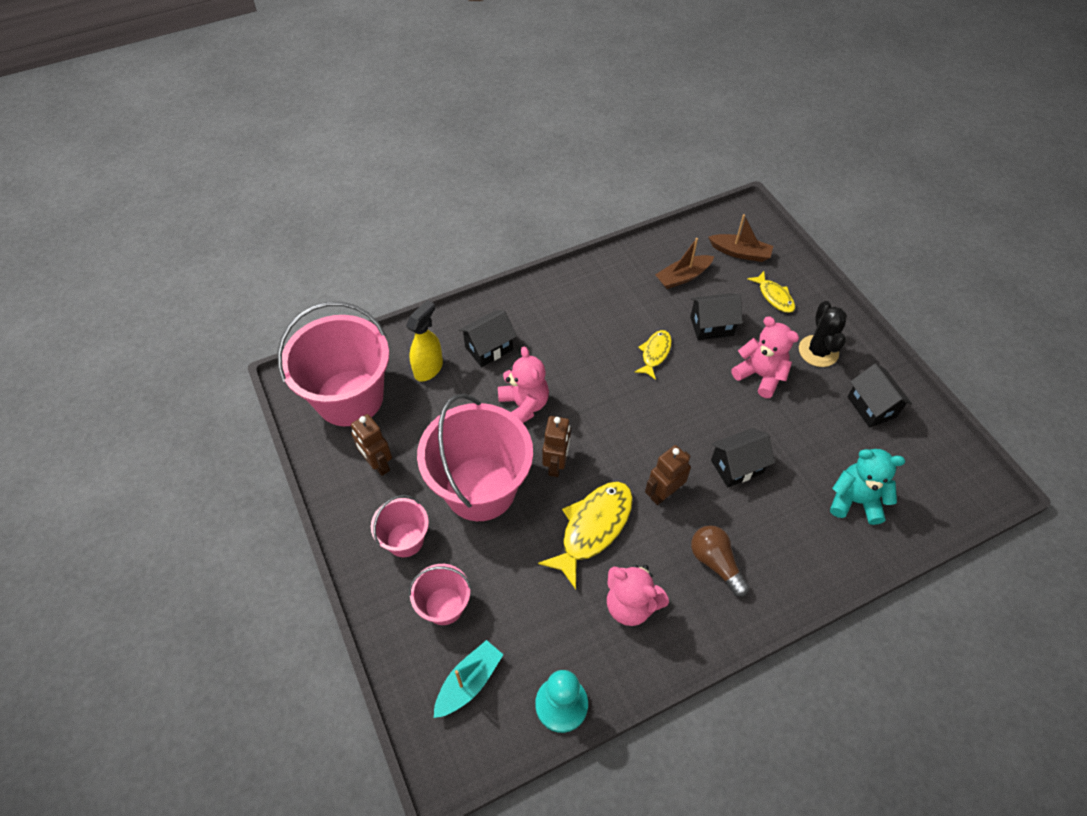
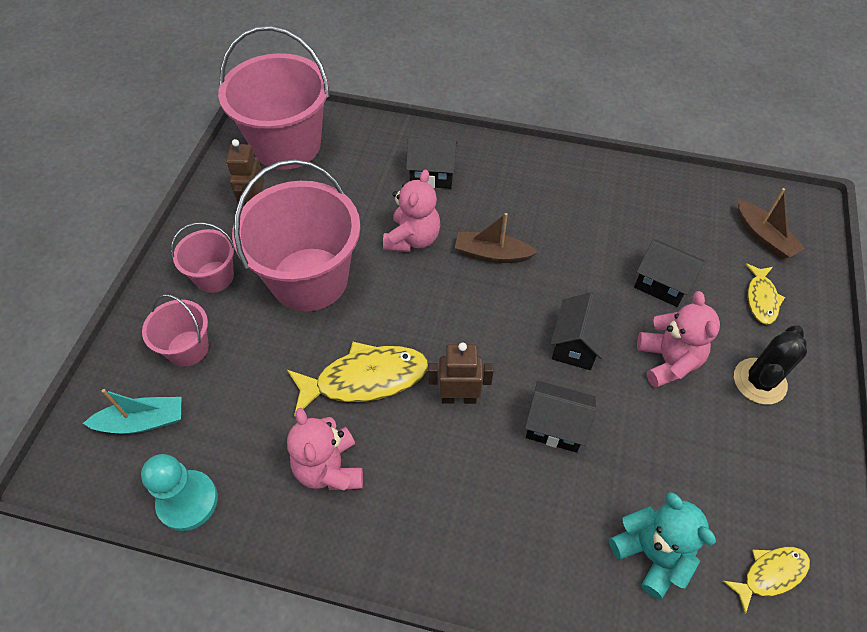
camera: 40 degrees right, 0 degrees up
(429, 368) = (367, 161): yellow spray bottle -> none
(556, 464) = (390, 304): brown robot -> none
(655, 353) = (578, 272): yellow fish -> yellow fish (770, 574)
(683, 277) = (677, 223): brown boat -> brown boat (492, 254)
(715, 562) = (443, 496): brown light bulb -> none
(871, 407) = (768, 477): black house -> black house (576, 345)

